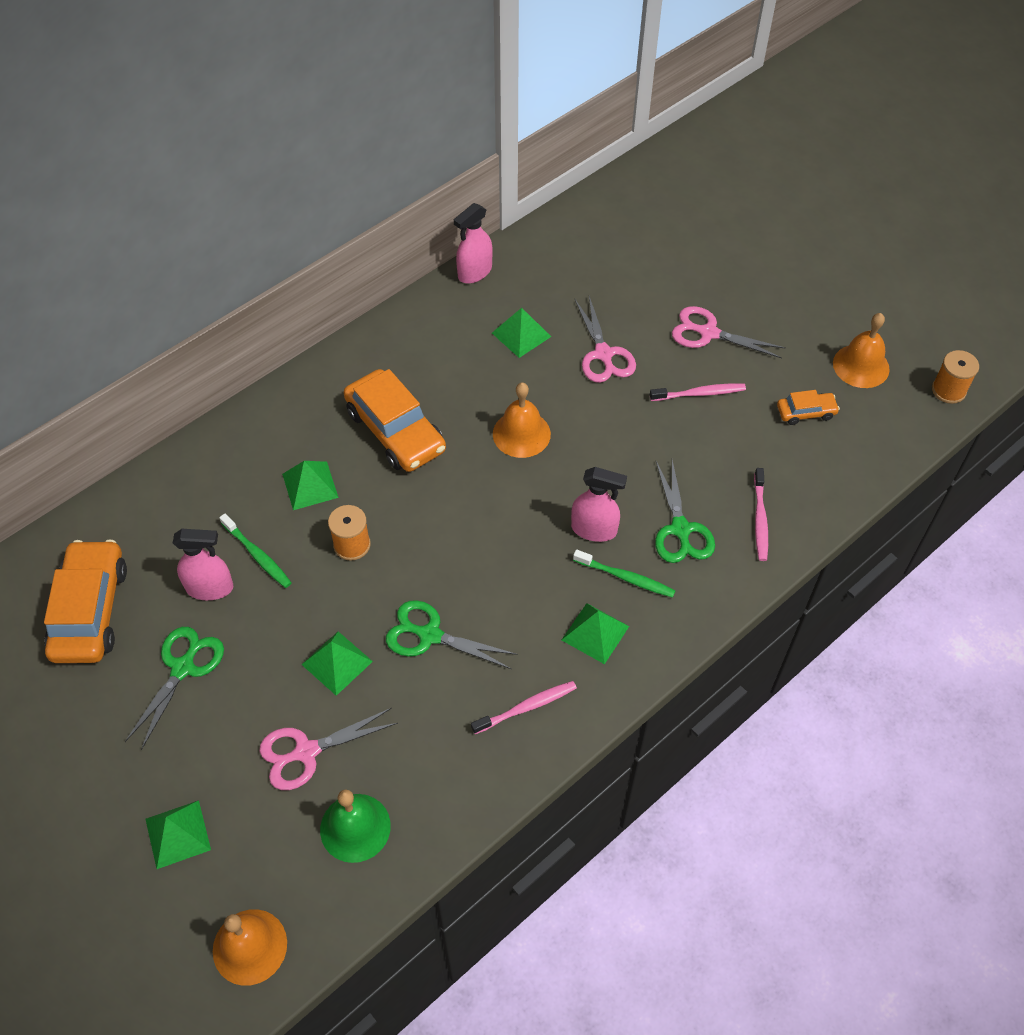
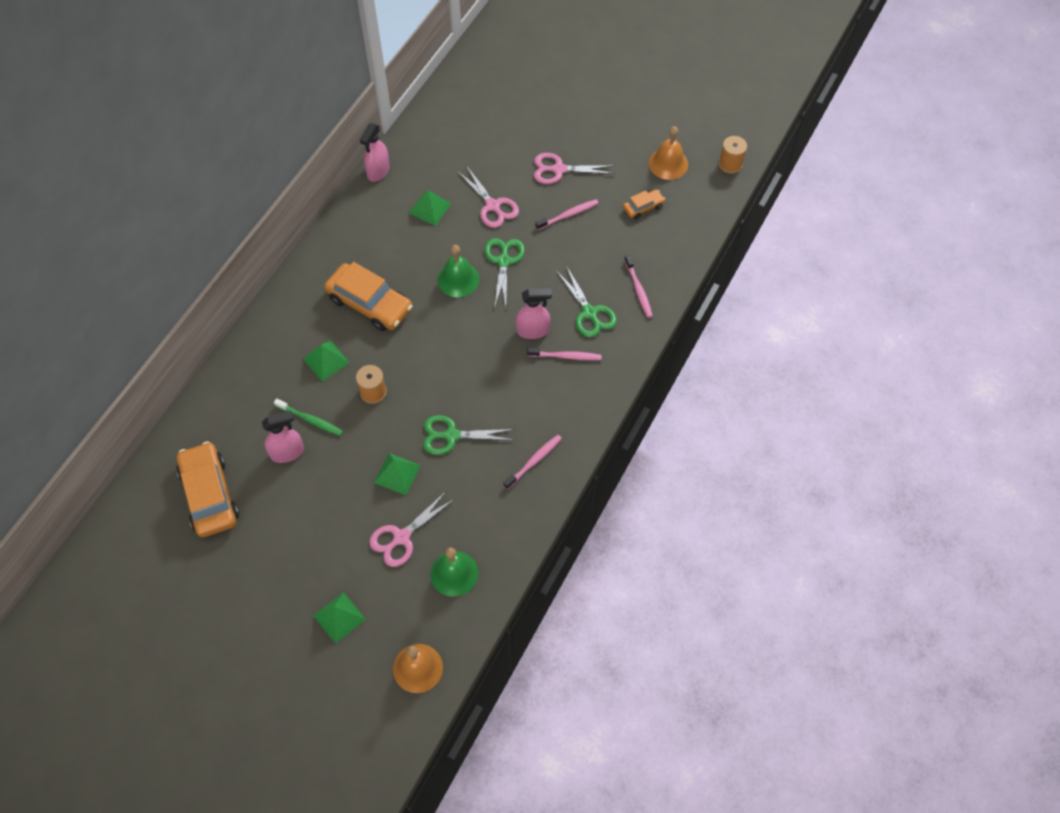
camera: 20 degrees left, 5 degrees up
(183, 668) = (293, 511): green scissors -> green scissors (503, 261)
(521, 434) = (458, 279): orange bell -> green bell
(595, 633) = (559, 399): green pyramid -> none
(625, 577) = (565, 356): green toothbrush -> pink toothbrush

